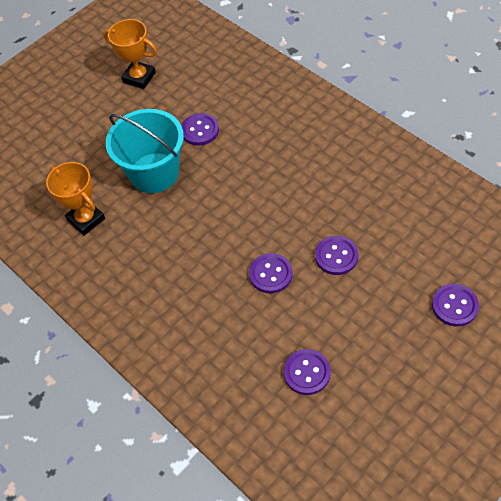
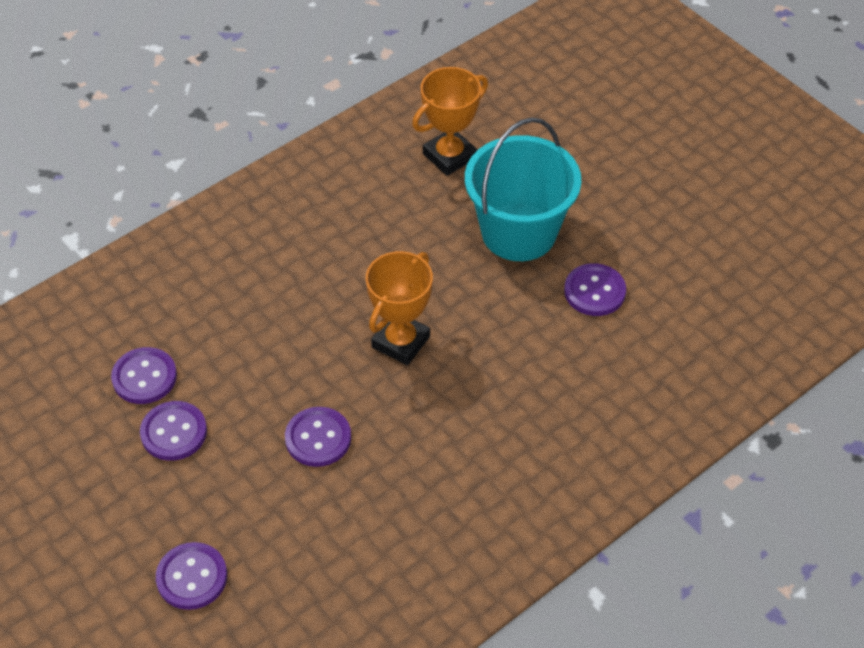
camera: 90 degrees right, 5 degrees down
(139, 77) = (719, 221): orange trophy -> orange trophy (400, 342)
(270, 274) = (308, 354): purple button -> purple button (174, 432)

